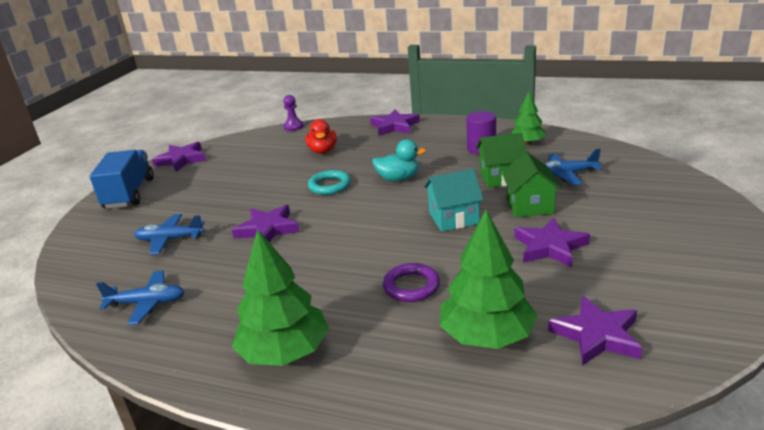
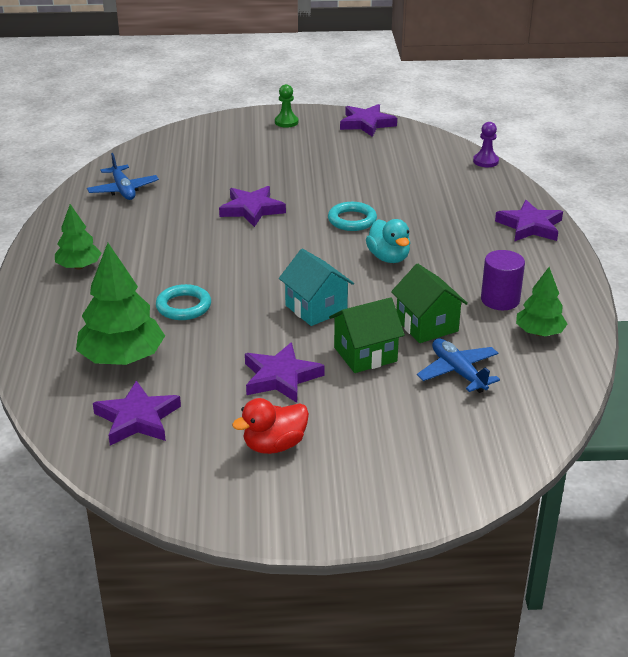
camera: 65 degrees right, 5 degrees up
(129, 194) = (286, 122): blue truck -> green pawn
(170, 239) = (216, 168): blue plane -> none
(285, 352) = (79, 266): green tree -> green tree, size x0.60
(323, 151) = (432, 195): red duck -> red duck (274, 445)
(411, 286) = (183, 306): purple ring -> turquoise ring

